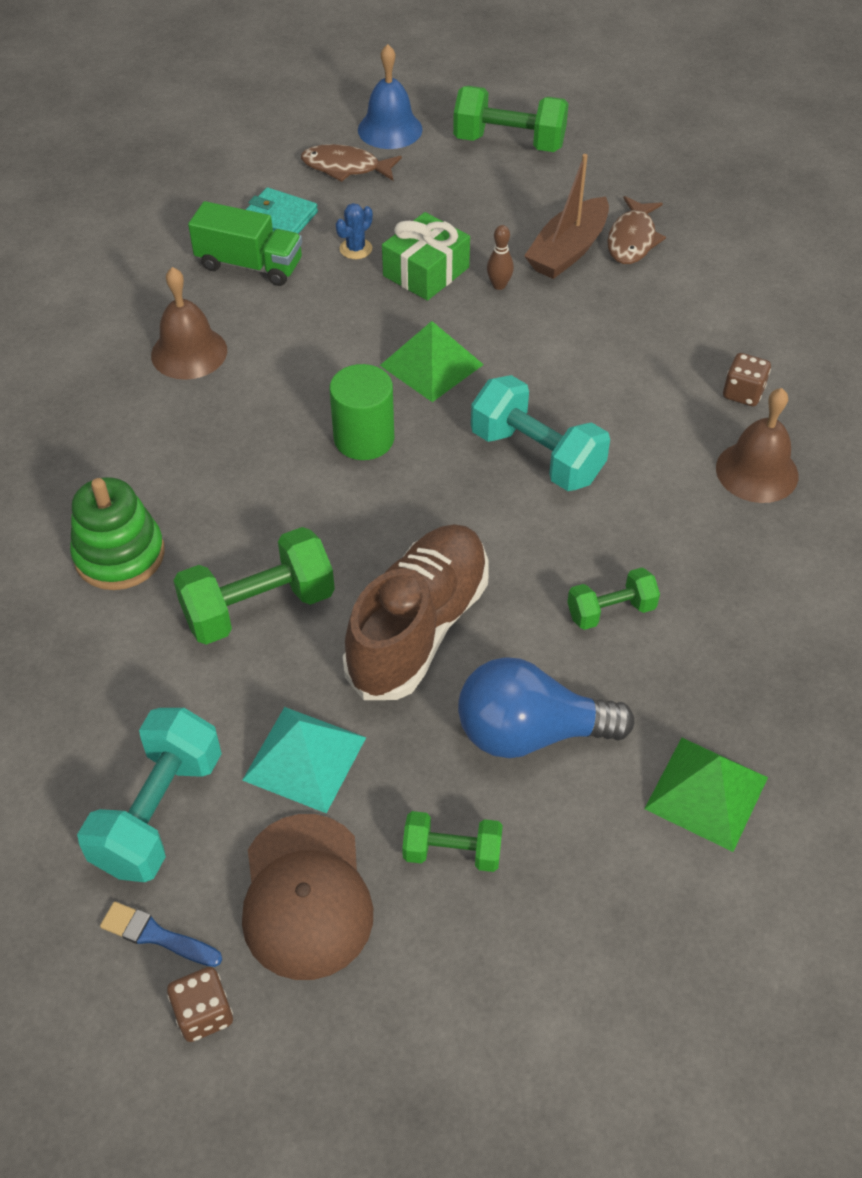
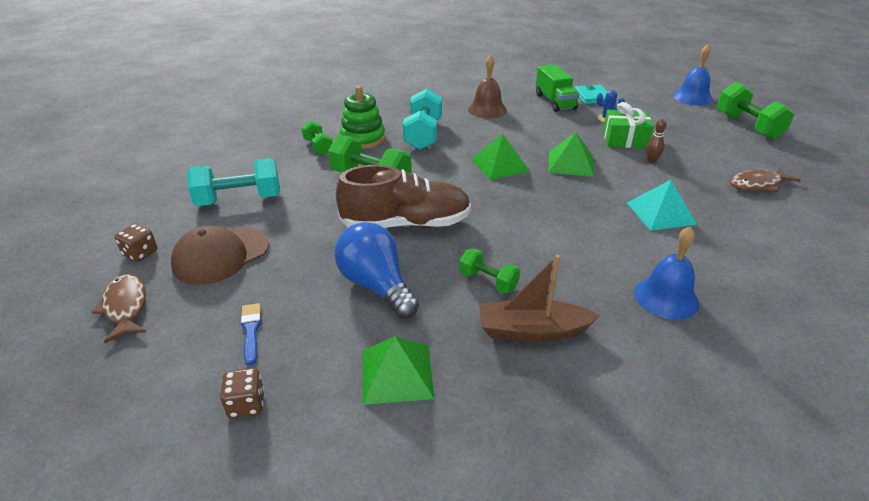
camera: 55 degrees right, 15 degrees down
(157, 935) = (175, 225): blue brush -> blue brush (251, 331)
(304, 758) = (298, 223): turquoise pyramid -> turquoise pyramid (661, 213)
(345, 168) = (649, 98): brown fish -> brown fish (125, 307)
(364, 438) = (500, 165): green cylinder -> green pyramid
(452, 852) = (278, 289): green dumbbell -> green dumbbell (318, 147)
(536, 456) = (560, 215): turquoise dumbbell -> turquoise dumbbell (423, 135)
(568, 251) = (711, 169): brown boat -> brown boat (532, 331)
(743, 393) = (717, 267): brown dice -> brown dice (246, 404)
(757, 471) = (666, 297): brown bell -> blue bell

